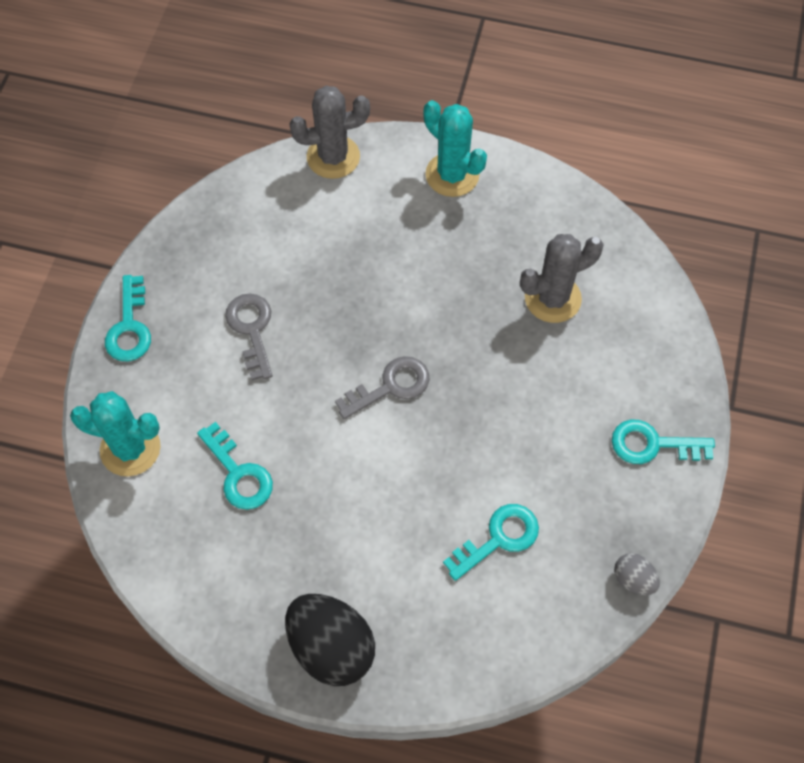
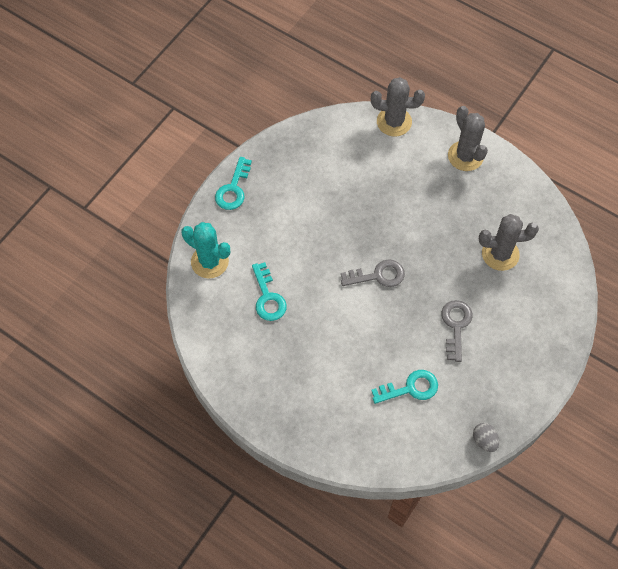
camera: 20 degrees right, 0 degrees up
(251, 330) = (305, 214): grey key -> grey key (456, 326)
(331, 647) = (287, 416): black egg -> none
(452, 175) = (465, 156): turquoise cactus -> grey cactus
(653, 444) = (529, 364): turquoise key -> none

